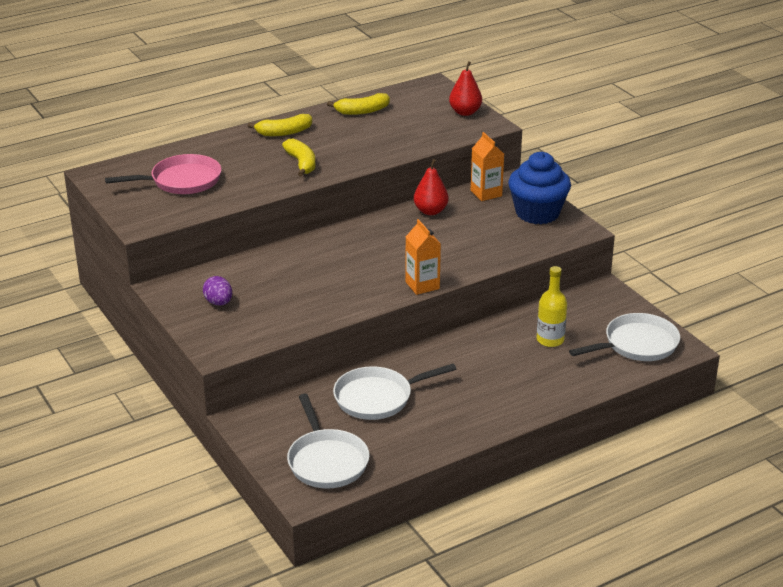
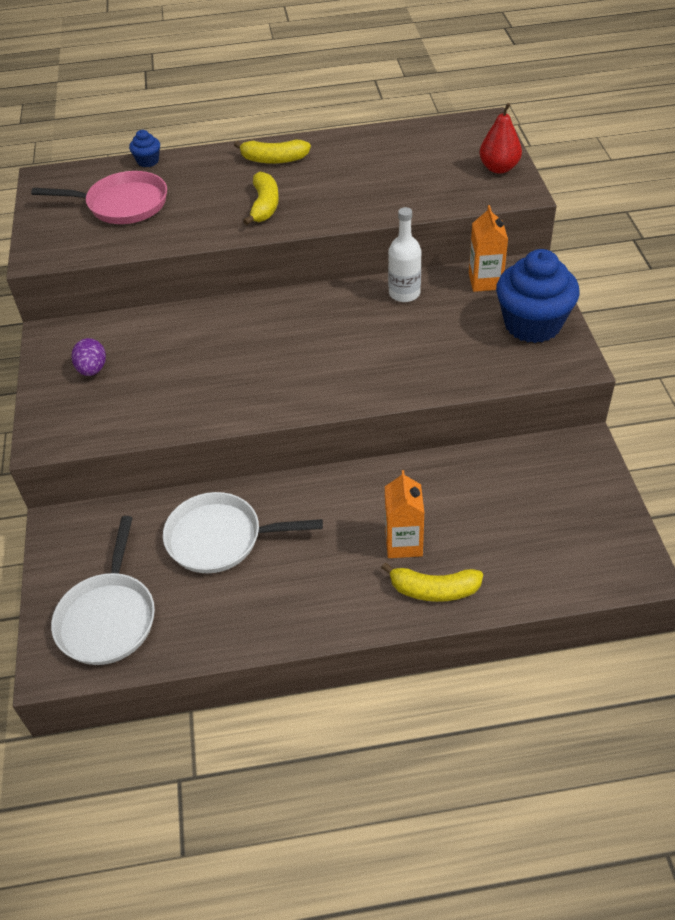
camera: 25 degrees right, 15 degrees up
(177, 149) = (148, 161): none -> blue cupcake
(362, 111) = (379, 146): yellow banana -> yellow banana (434, 590)
(422, 285) = (330, 401): orange carton -> orange carton (403, 543)
(430, 211) = (404, 293): red pear -> white bottle
(550, 340) = (473, 508): yellow bottle -> none
(636, 344) = (581, 546): white pan -> none

